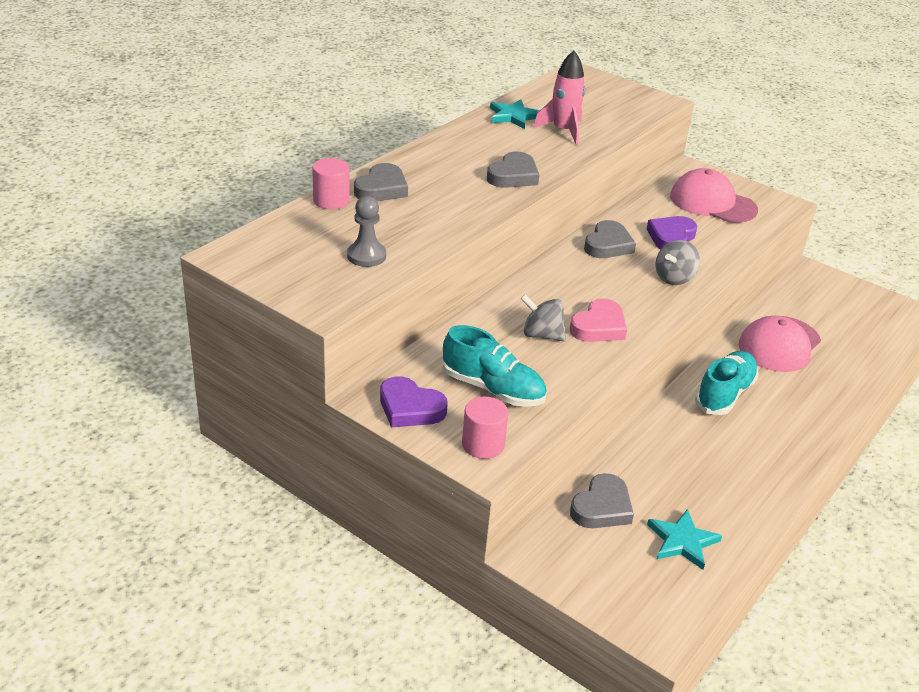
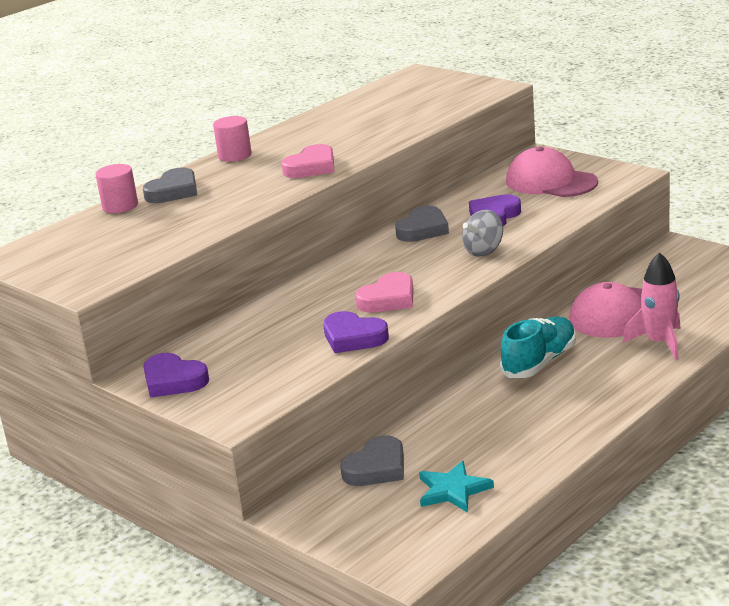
camera: 10 degrees right, 10 degrees down
(366, 256) = (139, 246): grey pawn -> none
(483, 445) = (236, 404): pink cylinder -> pink cylinder (235, 155)
(493, 389) = (261, 359): turquoise shoe -> none
(513, 116) = (331, 118): turquoise star -> none
(513, 176) = (311, 167): grey heart -> pink heart
(541, 335) = (326, 311): grey spinning top -> none
(563, 131) = (379, 124): pink rocket -> pink rocket (659, 343)
(578, 371) = (353, 337): none -> purple heart

